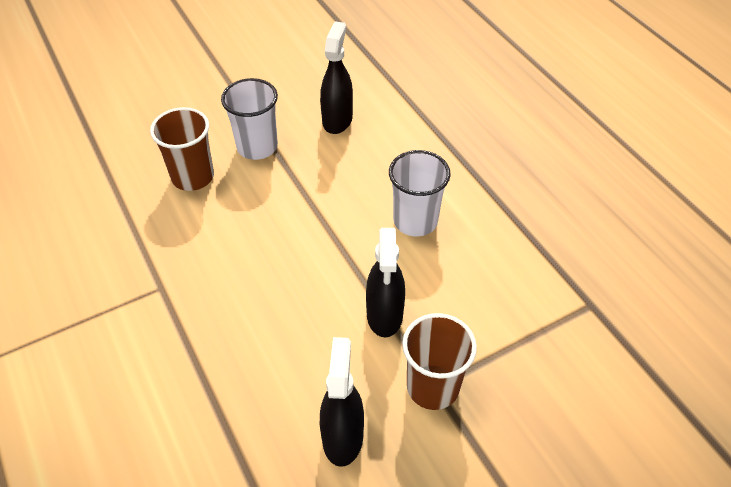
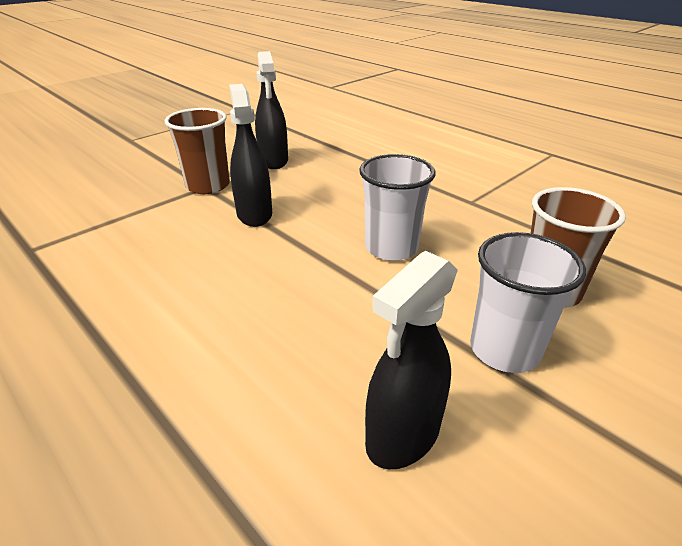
camera: 165 degrees right, 15 degrees down
(337, 120) = (402, 435): black spray bottle -> black spray bottle turned 45 degrees clockwise
(415, 221) = (228, 292): white cup -> white cup (391, 248)

